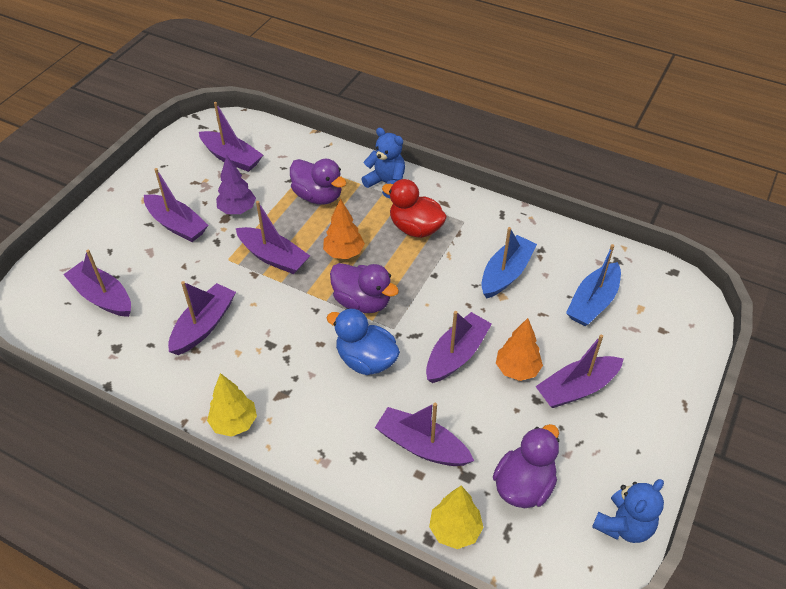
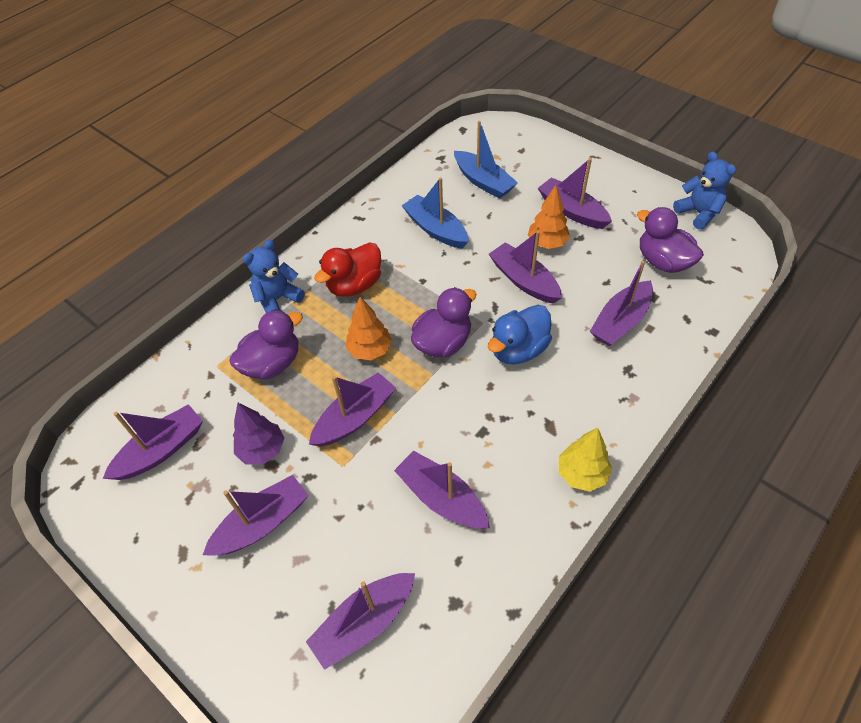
camera: 75 degrees left, 5 degrees up
(455, 530) = (704, 312): yellow tree -> none
(577, 388) = (572, 211): purple boat -> purple boat turned 150 degrees clockwise

